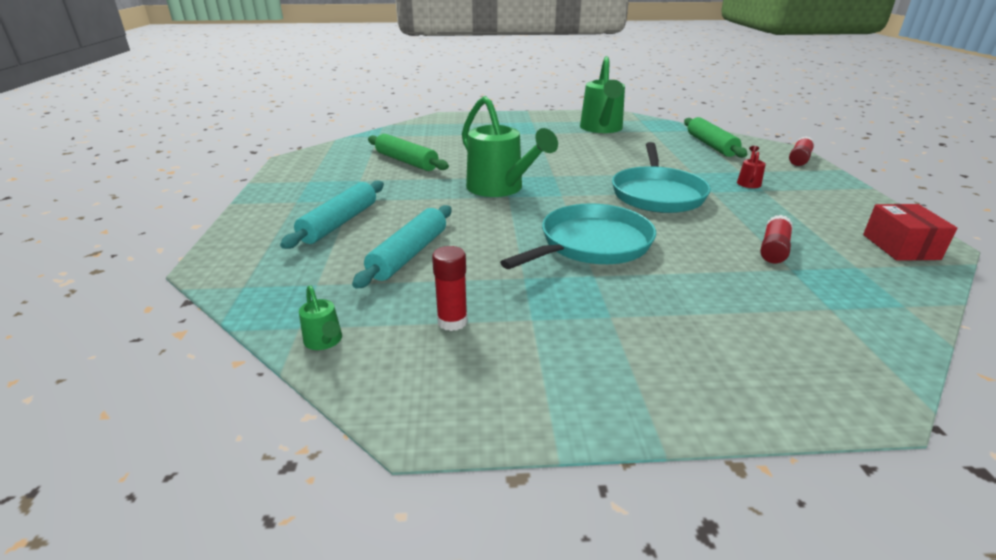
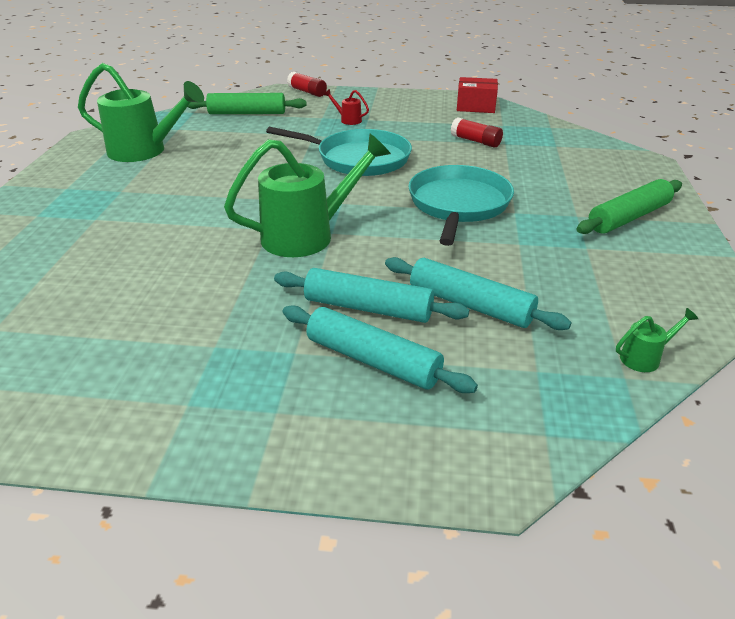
camera: 80 degrees left, 5 degrees up
(402, 217) = (368, 308): none -> turquoise rolling pin
(406, 161) = (160, 300): green rolling pin -> green rolling pin (628, 217)
(452, 322) = (597, 285): red glue stick -> none
(591, 244) = (458, 204): turquoise pan -> turquoise pan turned 45 degrees clockwise

